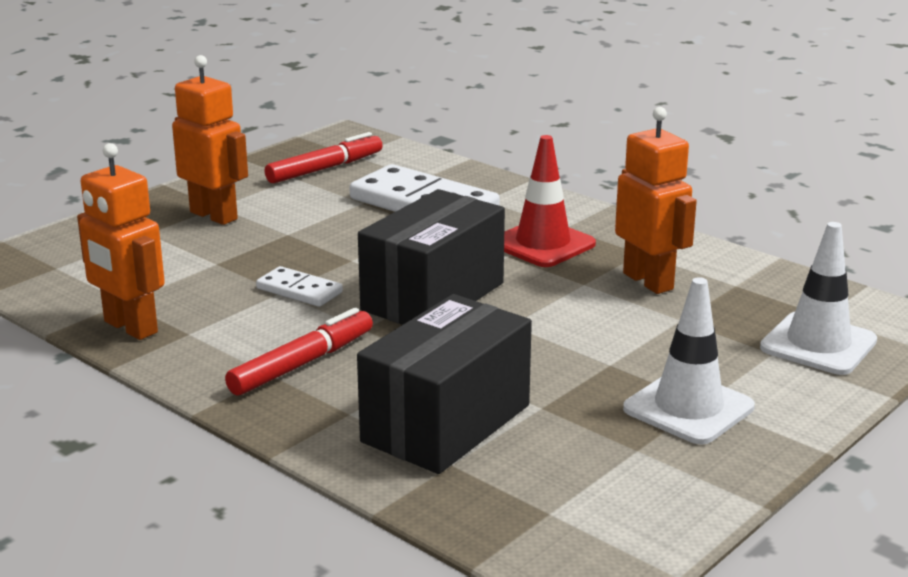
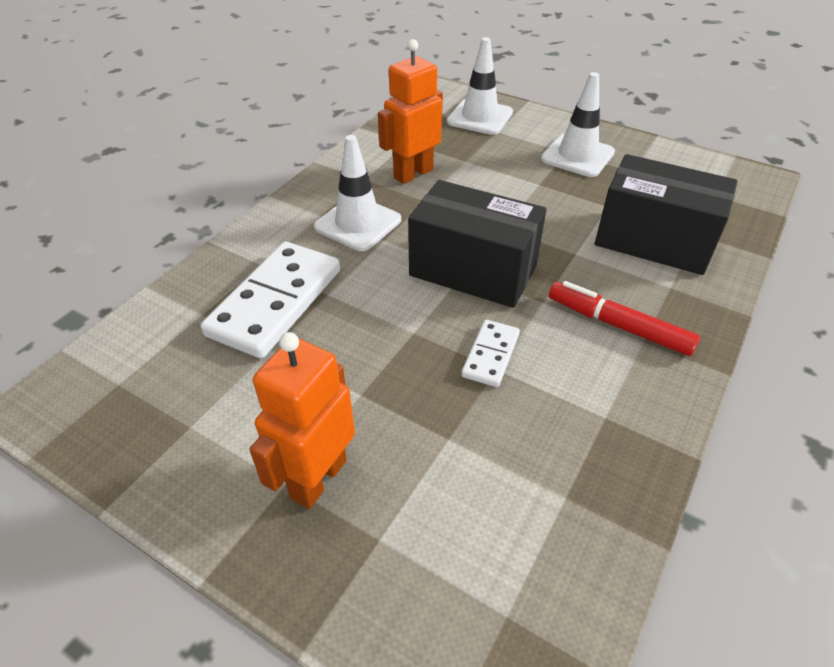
camera: 100 degrees left, 20 degrees up
(130, 327) = (619, 470): orange robot -> none
(325, 168) = (164, 401): red marker -> none
(542, 244) = (358, 223): red traffic cone -> white traffic cone

